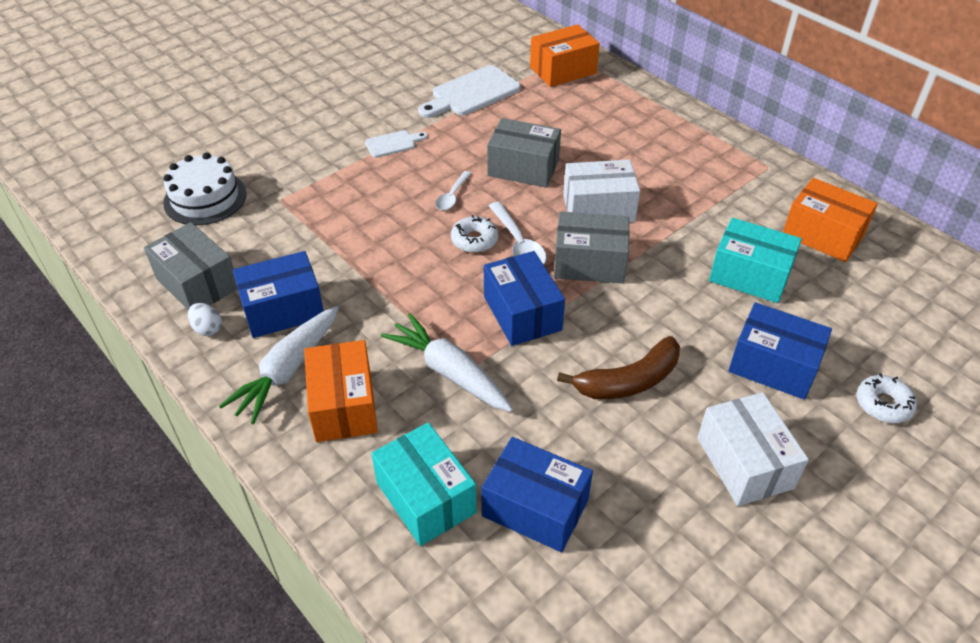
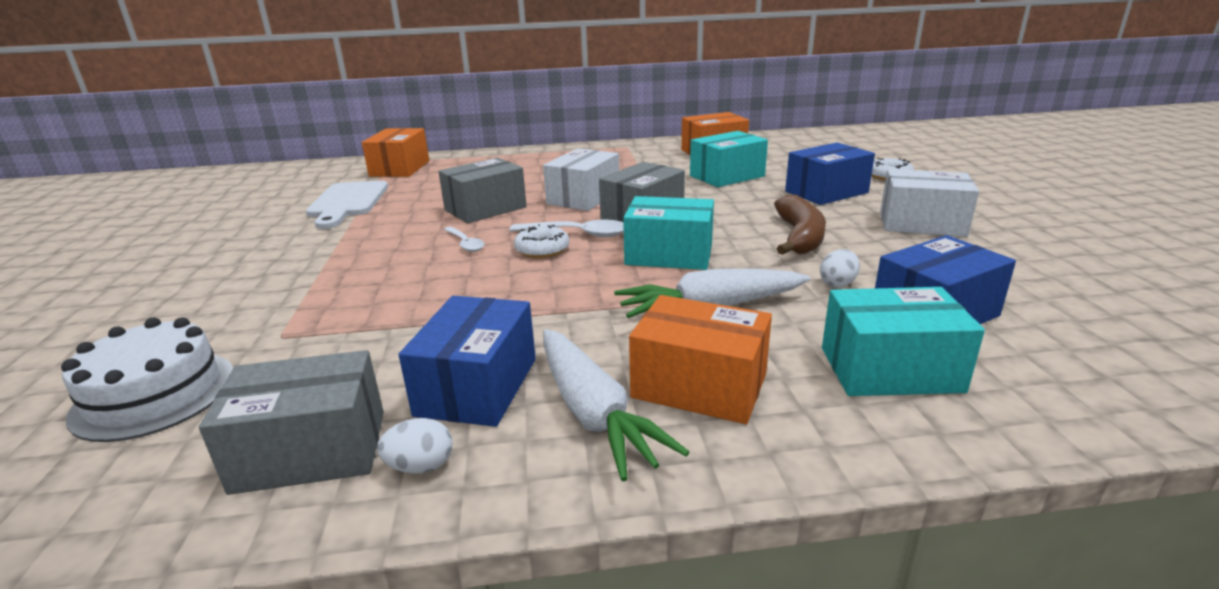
camera: 55 degrees left, 20 degrees down
(393, 144) = (334, 250): white cutting board -> none
(522, 313) = (669, 255): blue box -> turquoise box
(546, 433) = (837, 284): none -> white egg

